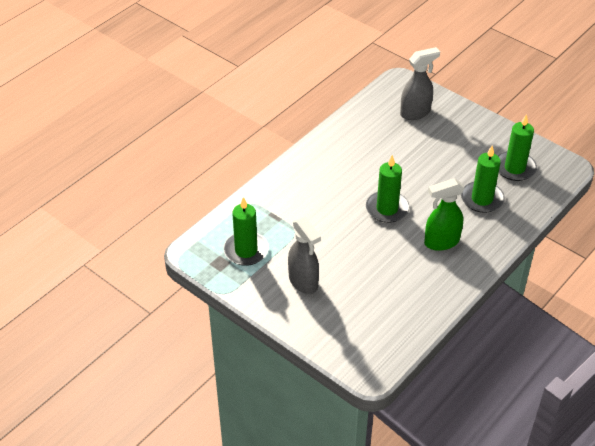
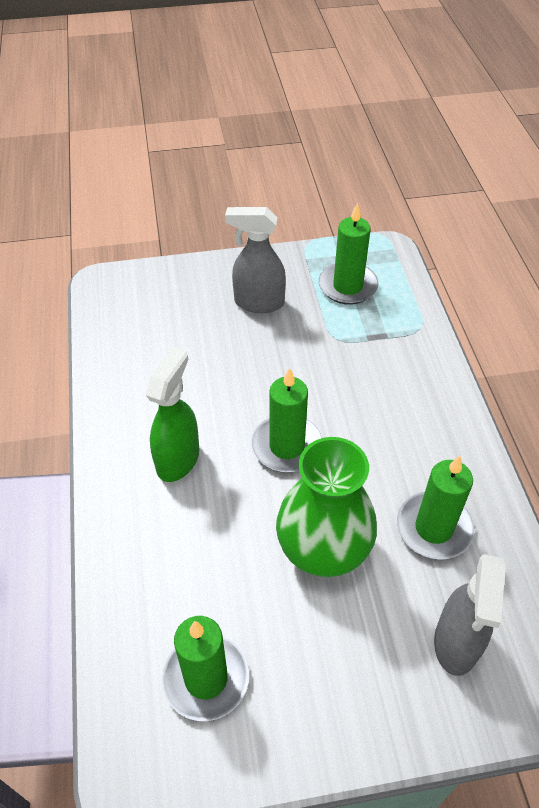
camera: 130 degrees right, 5 degrees up
(423, 167) = (323, 549): none -> green vase
(482, 199) = (195, 570): green candle -> green candle (434, 528)

